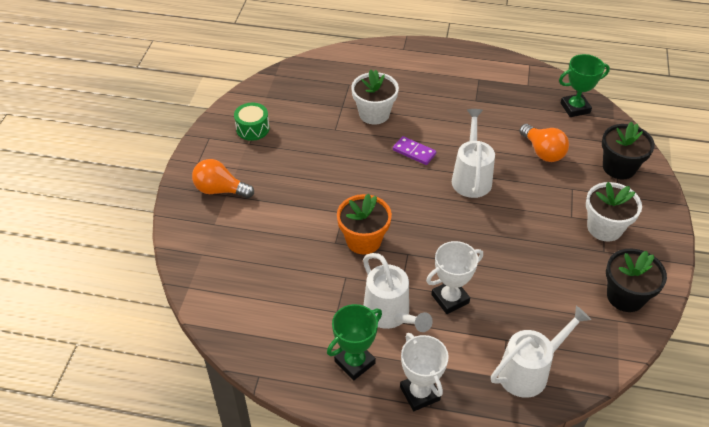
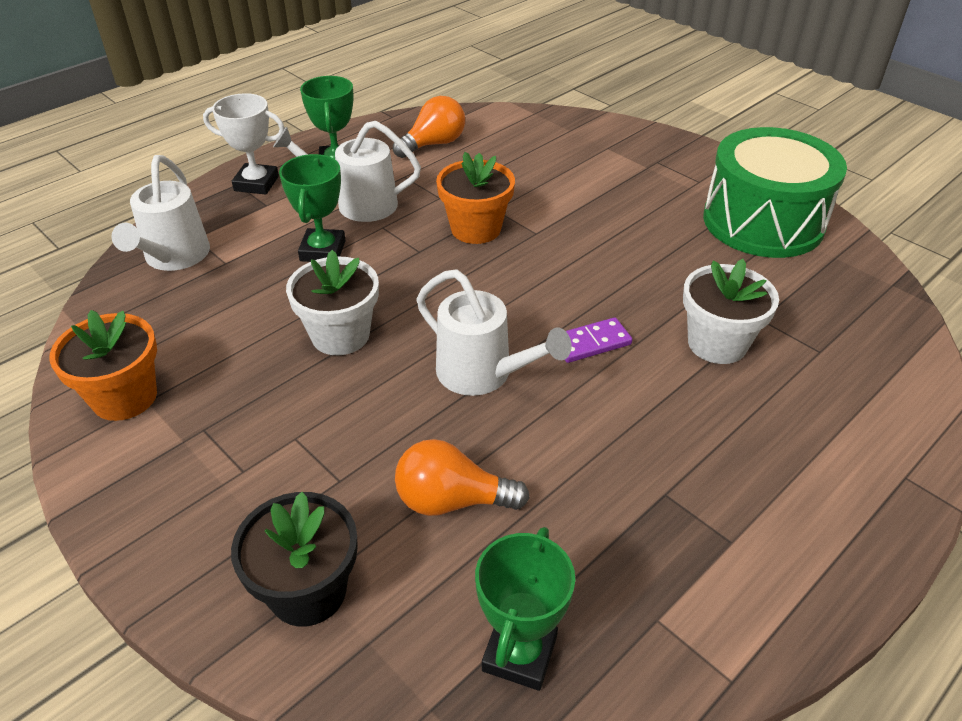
camera: 125 degrees right, 5 degrees down
(220, 190) = (659, 166): orange light bulb -> orange light bulb (434, 144)
(252, 129) = (763, 222): green drum -> green drum, size x2.23
(450, 299) = (323, 251): white trophy -> green trophy
(604, 228) = (232, 461): white flower pot -> white flower pot (340, 335)
(625, 296) = (124, 397): black flower pot -> orange flower pot

